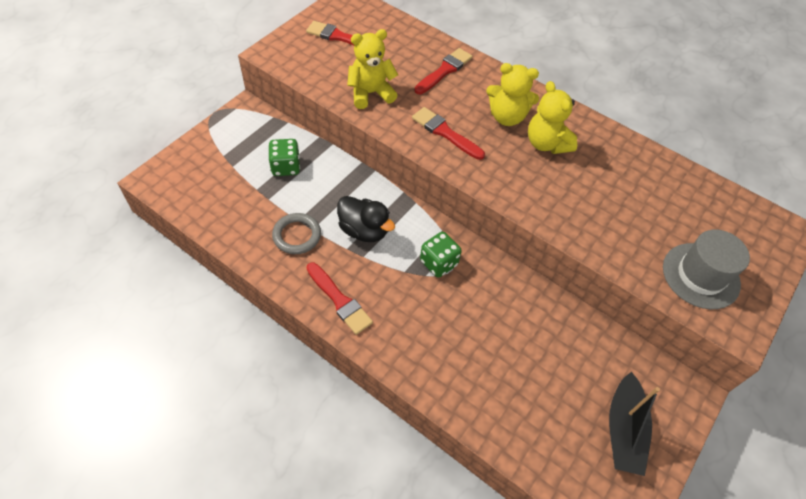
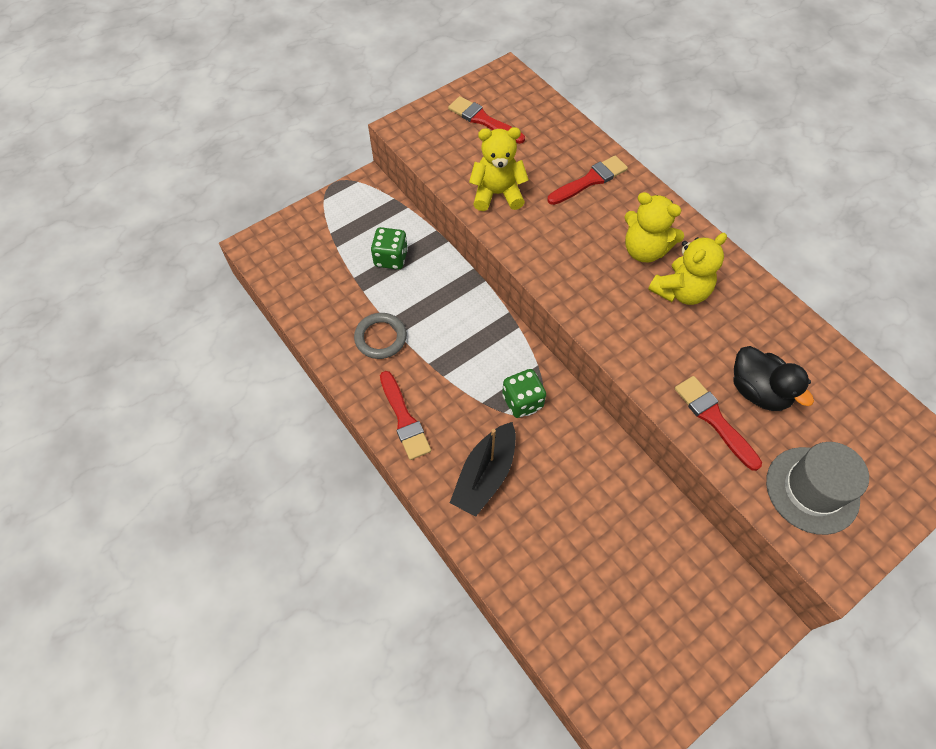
camera: 20 degrees right, 5 degrees up
(364, 230) = (452, 347): black duck -> black duck (758, 391)
(445, 133) = (566, 256): red brush -> red brush (714, 419)
(546, 144) = (680, 291): yellow teddy bear -> yellow teddy bear turned 120 degrees counterclockwise
(623, 430) = (668, 639): black boat -> black boat (485, 475)

